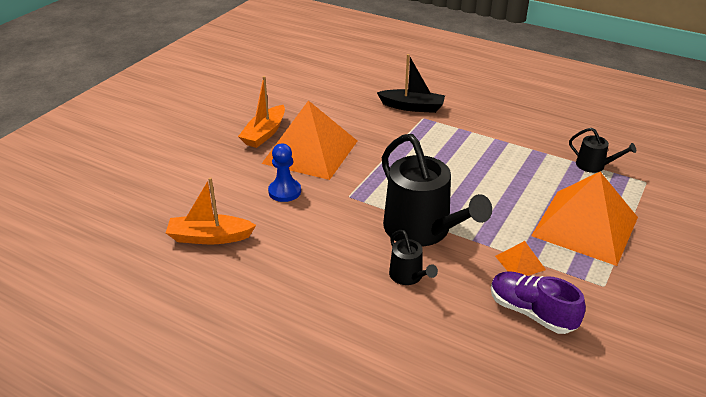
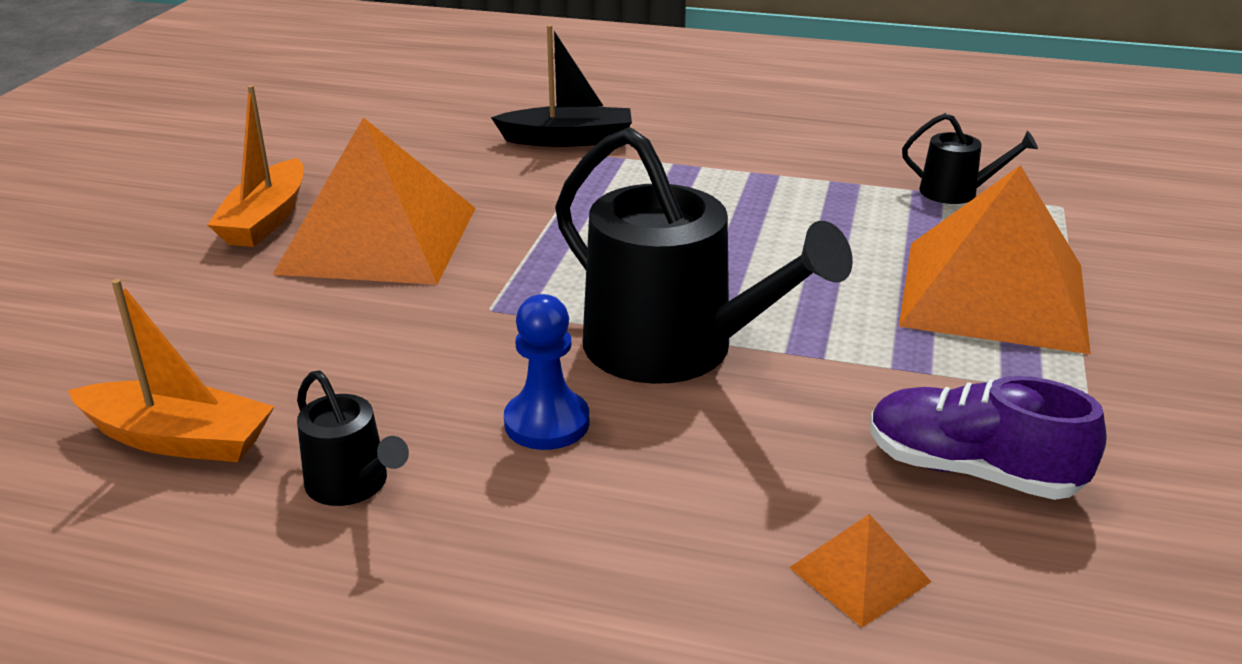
camera: 15 degrees left, 5 degrees down
(209, 237) = (179, 439): orange boat -> orange boat turned 150 degrees counterclockwise
(284, 191) = (341, 320): blue pawn -> blue pawn (547, 423)
(408, 276) = (678, 444): black watering can -> black watering can (352, 484)
(520, 262) = (901, 379): orange pyramid -> orange pyramid (859, 574)

